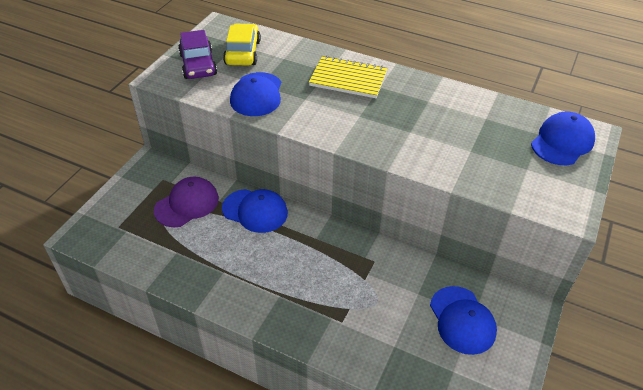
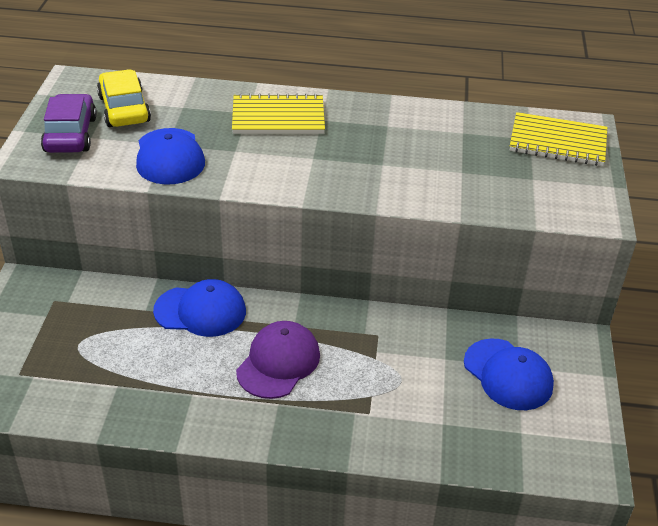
camera: 20 degrees left, 5 degrees down
(187, 204) = (103, 324): purple cap -> purple cap (278, 362)
(198, 65) = (70, 134): purple car -> purple car turned 150 degrees counterclockwise
(562, 142) = (557, 142): blue cap -> yellow notebook

